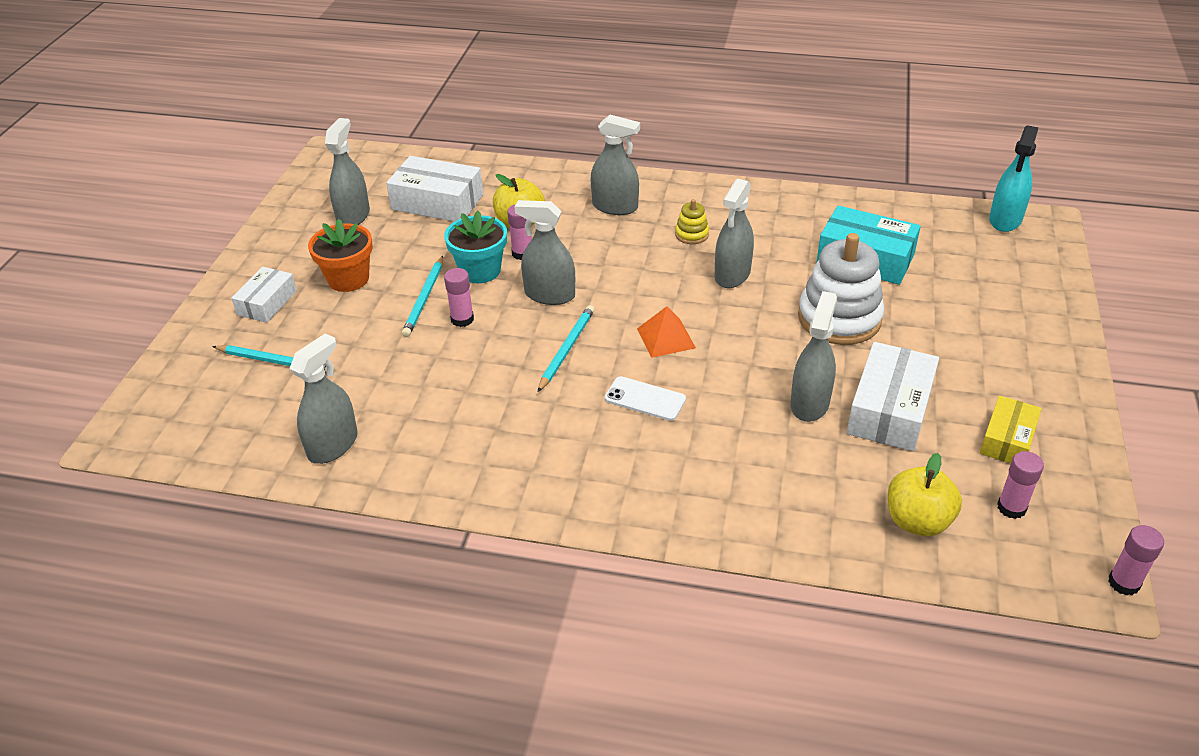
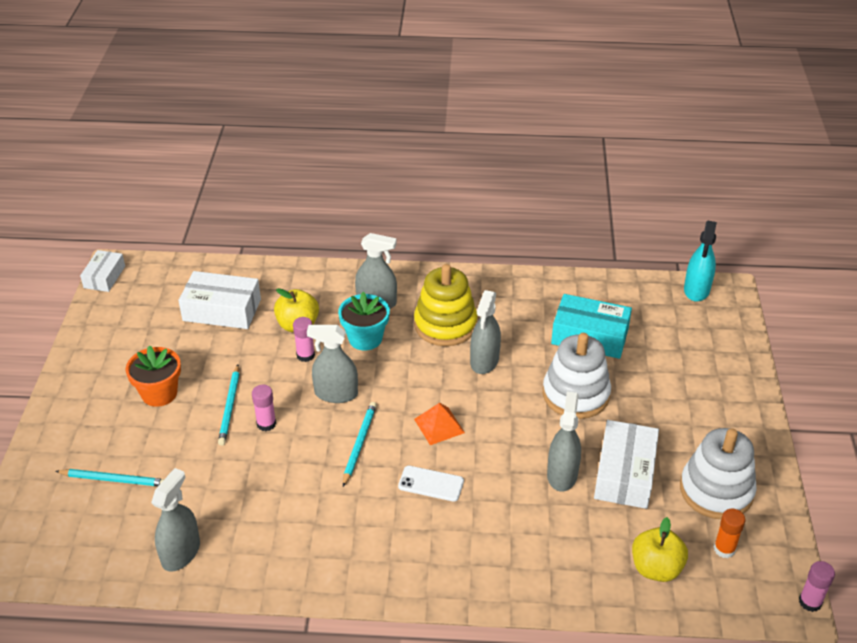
camera: 10 degrees left, 0 degrees up
(267, 302) = (92, 423): white box -> white box (104, 277)
(353, 216) = (150, 330): grey spray bottle -> none
(480, 270) = (272, 375): turquoise flower pot -> turquoise flower pot (365, 338)
(691, 234) = (445, 325): yellow stacking toy -> yellow stacking toy, size x2.23
(1007, 439) = (716, 491): yellow box -> white stacking toy
(1011, 508) = (724, 549): pink glue stick -> orange glue stick

